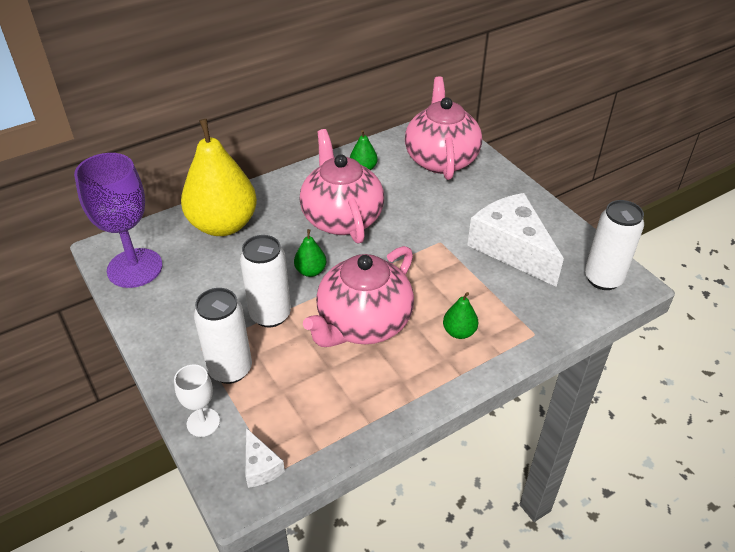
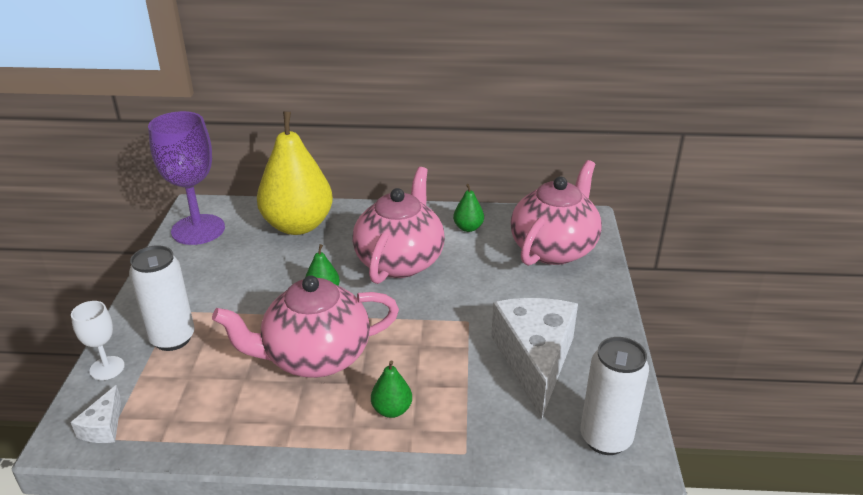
camera: 35 degrees right, 10 degrees down
(270, 315) = (251, 312): white can -> none

